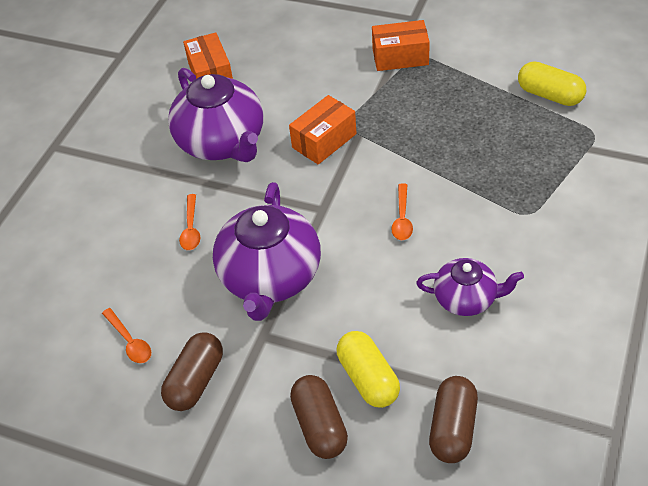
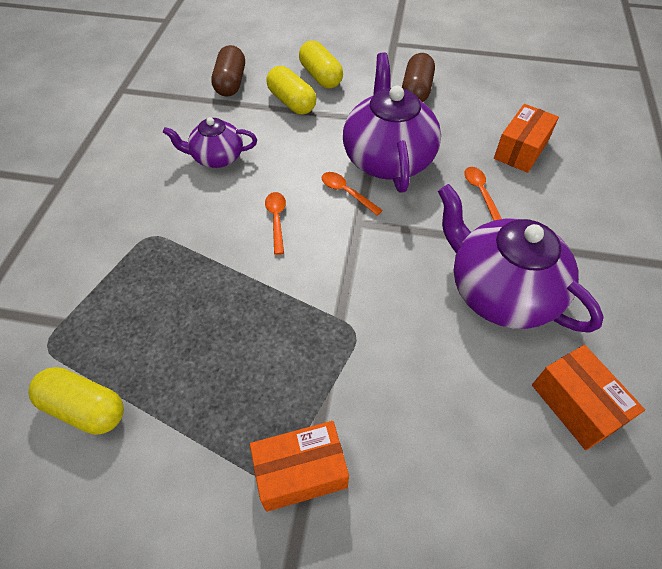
camera: 165 degrees right, 5 degrees up
(130, 341) = (479, 107): orange spoon -> orange spoon (346, 193)
(320, 425) = (320, 76): brown capsule -> yellow capsule
(324, 141) = (379, 304): orange box -> orange box (521, 150)

